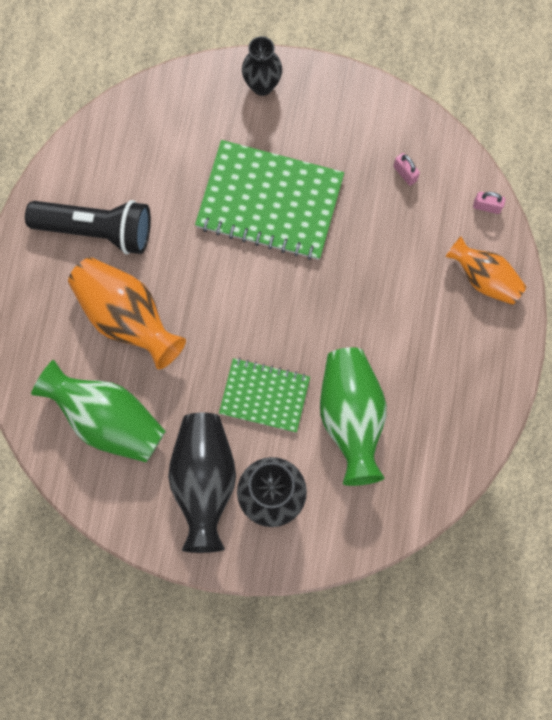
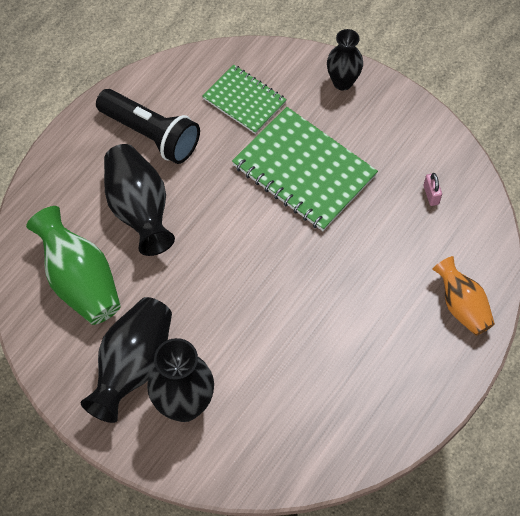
camera: 25 degrees right, 15 degrees down
(127, 317) = (139, 210): orange vase -> black vase
(264, 396) = (221, 320): green notebook -> green notebook (244, 100)
(351, 417) = (287, 369): green vase -> none
(486, 206) = (491, 249): pink padlock -> none

